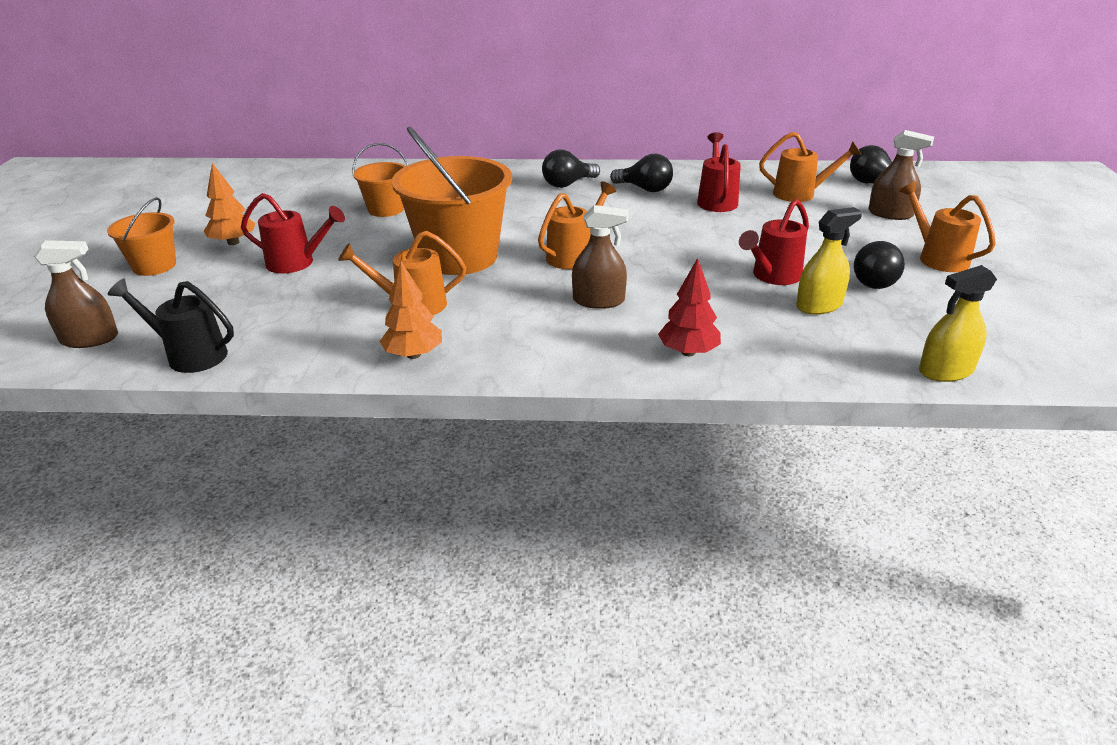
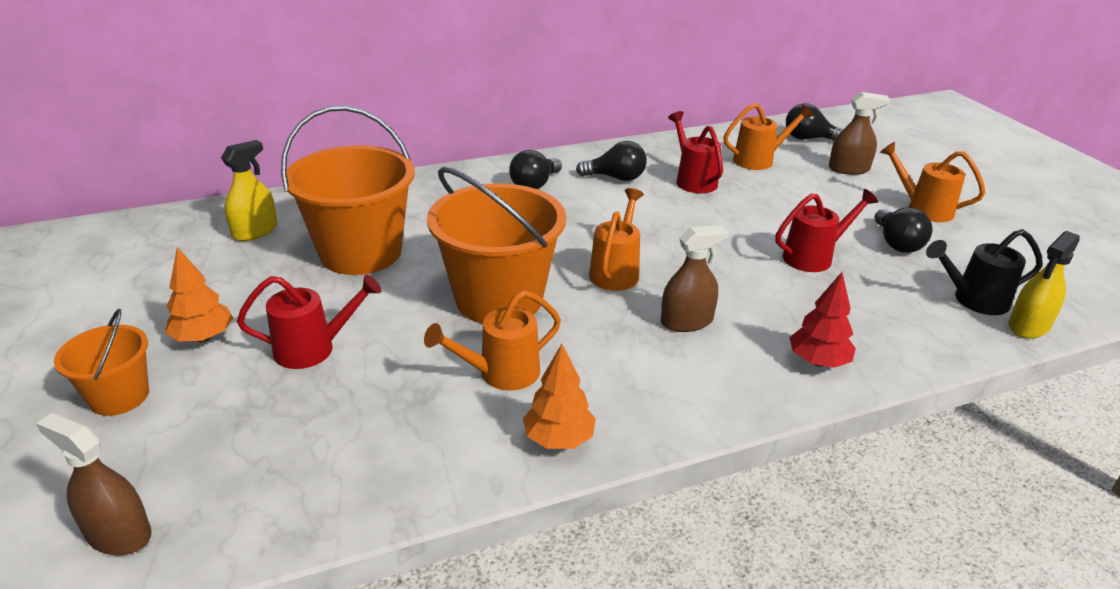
camera: 25 degrees left, 0 degrees up
(89, 339) = (118, 534): brown spray bottle -> brown spray bottle turned 120 degrees counterclockwise
(190, 355) = (286, 517): black watering can -> black watering can (973, 300)
(386, 209) = (361, 252): orange bucket -> orange bucket, size x1.89
(772, 276) = (814, 257): red watering can -> red watering can turned 135 degrees counterclockwise
(819, 305) = (878, 280): yellow spray bottle -> yellow spray bottle (255, 231)

